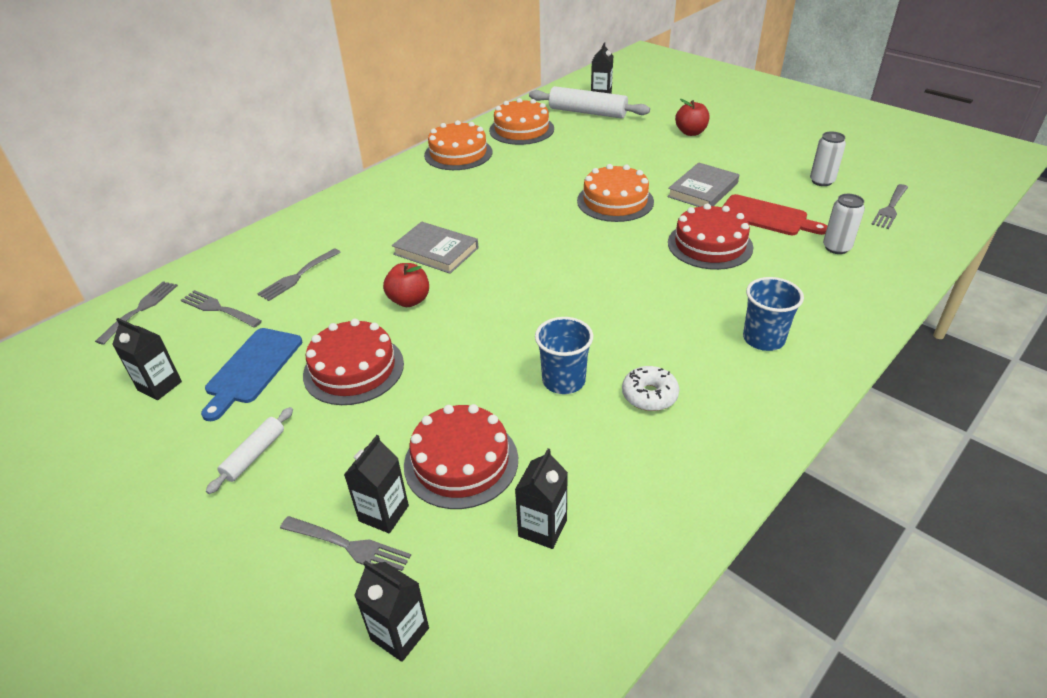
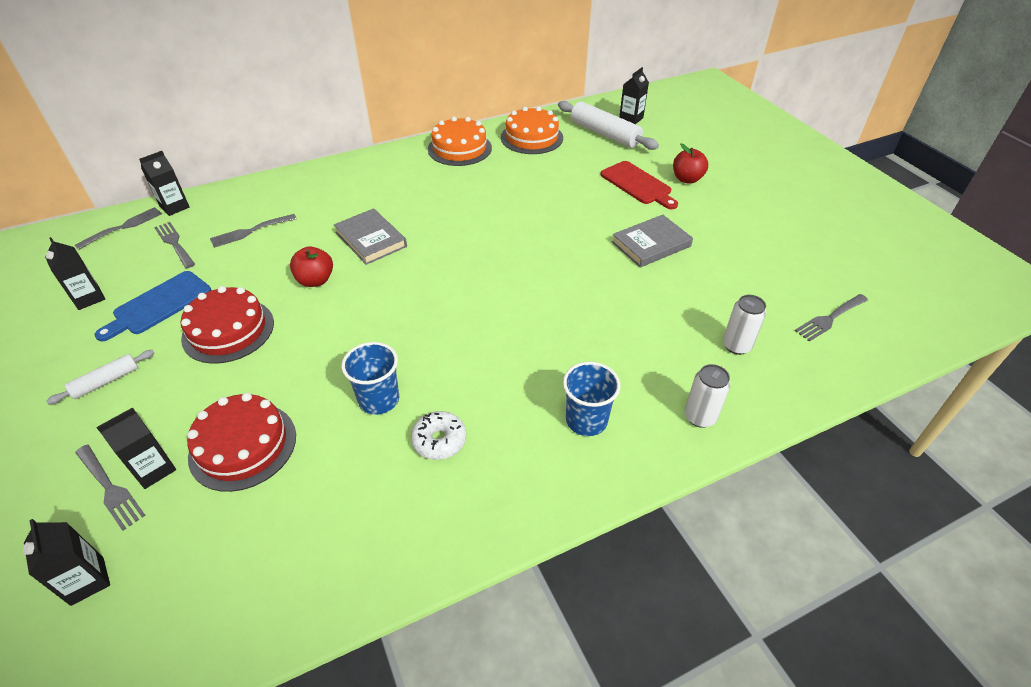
camera: 20 degrees right, 5 degrees up
(542, 528) = (257, 533): black carton -> black carton (174, 207)
(615, 201) = (559, 233): orange cake -> none
(710, 245) = (612, 304): red cake -> none
(767, 216) = (692, 291): red cutting board -> red cutting board (638, 184)
(821, 181) = (779, 267): white can -> white can (700, 417)

